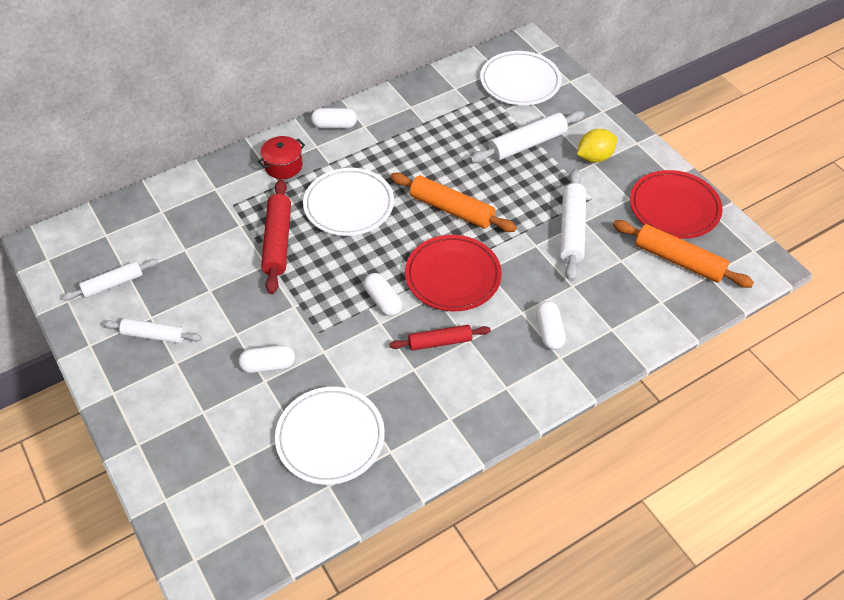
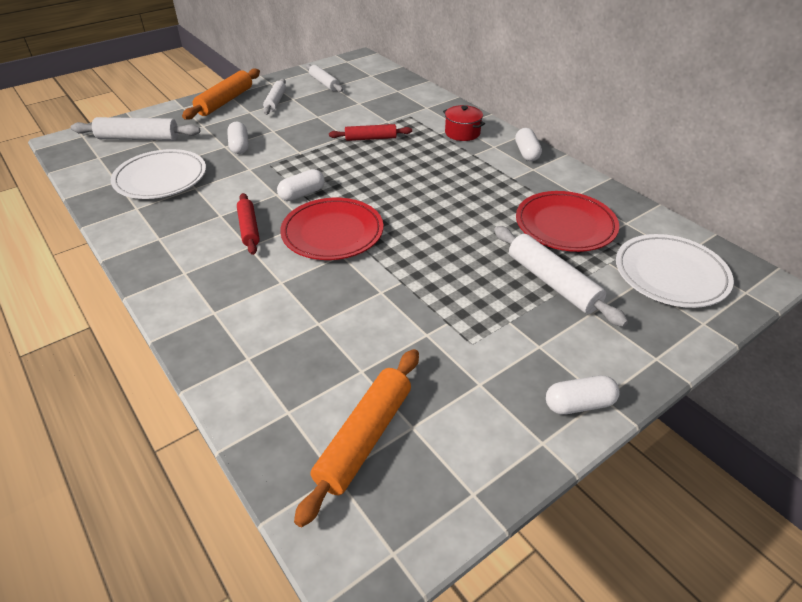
camera: 85 degrees right, 10 degrees down
(277, 241) = (370, 138): red rolling pin -> red rolling pin, size x0.65
(349, 205) = (420, 168): white plate -> none
(451, 209) = (427, 228): orange rolling pin -> orange rolling pin (225, 101)
(549, 331) = (251, 303): white capsule -> white capsule (579, 404)
(572, 230) = (409, 323): white rolling pin -> white rolling pin (138, 138)
(594, 157) = (552, 347): yellow lemon -> none
(674, 208) = (472, 439): red plate -> red plate (565, 225)

